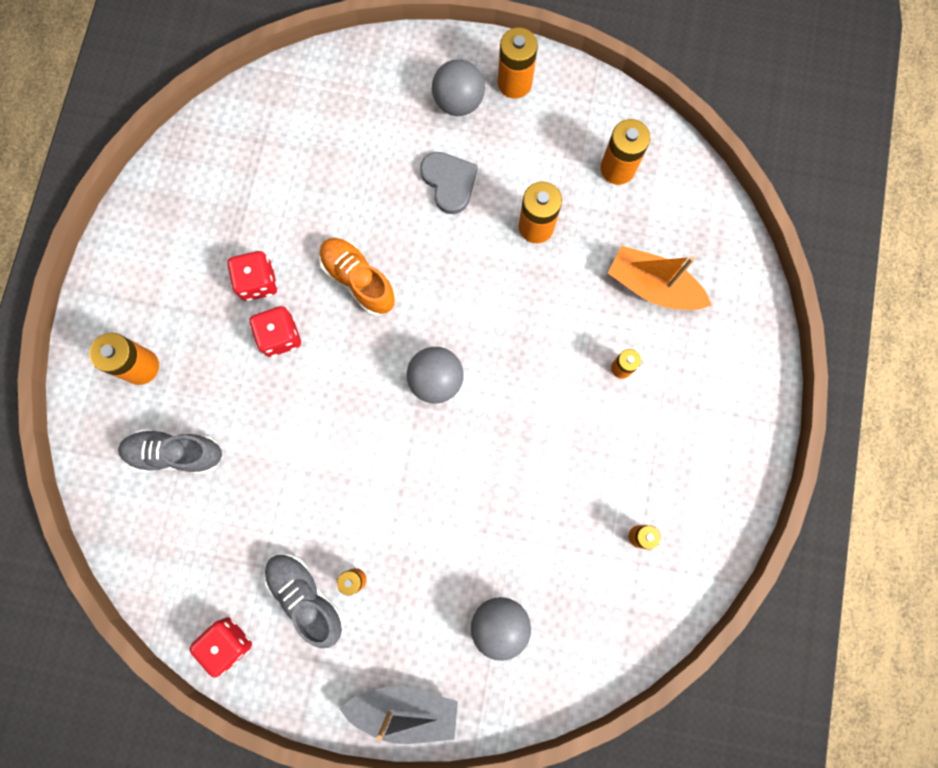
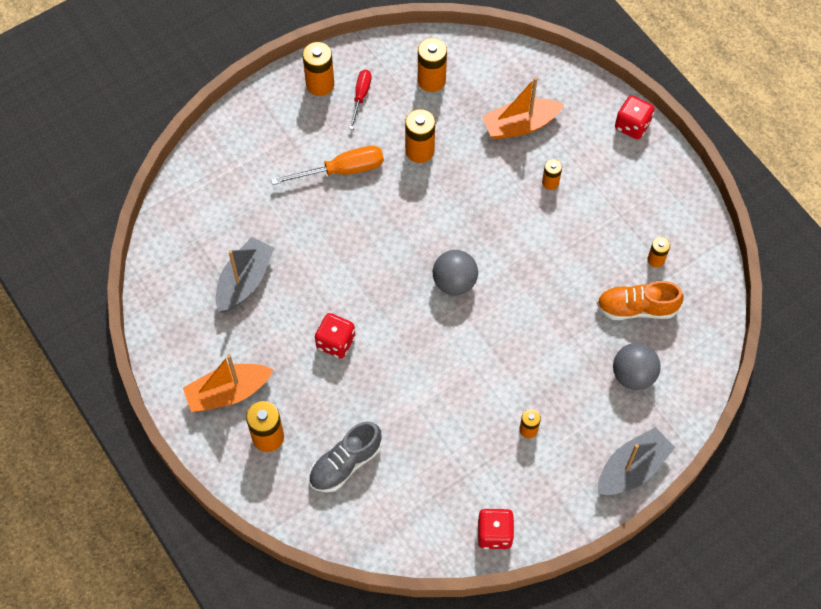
camera: 45 degrees left, 15 degrees down
(151, 296) = (228, 393): none -> orange boat
(258, 282) = (287, 325): red dice -> red dice (632, 125)
(265, 208) = (245, 281): none -> grey boat
(306, 597) = (511, 465): grey shoe -> none
(359, 280) = (348, 270): orange shoe -> orange shoe (636, 308)
(449, 182) = (342, 170): grey heart -> orange screwdriver
(458, 102) = (298, 122): grey ball -> none
(538, 127) = (361, 96): none -> red screwdriver

